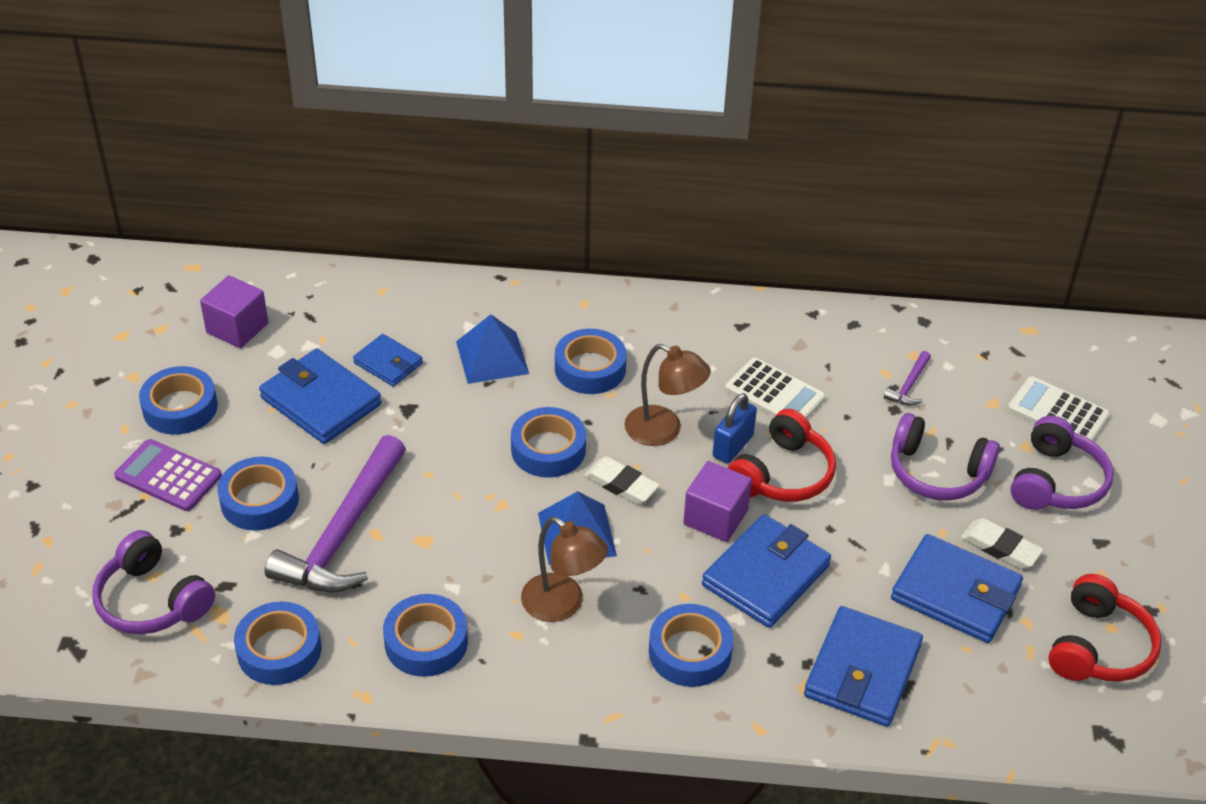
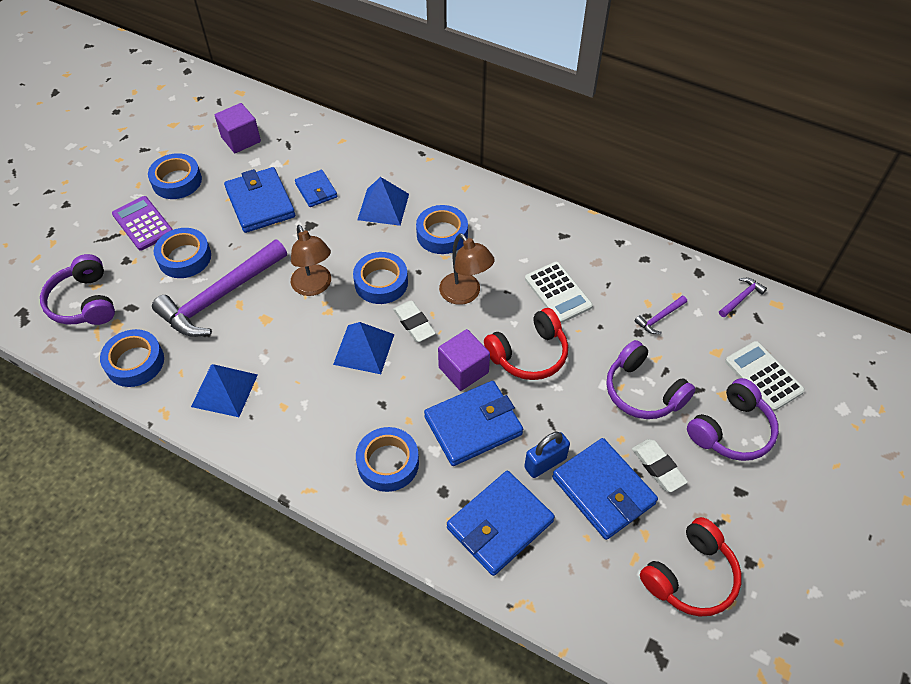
camera: 25 degrees right, 10 degrees up
(426, 642) = (224, 390): blue tape -> blue pyramid
(562, 605) = (324, 397): brown lamp -> brown lamp (314, 287)
(733, 446) = (506, 321): blue padlock -> blue padlock (545, 463)
(987, 335) = (741, 298): none -> purple hammer

